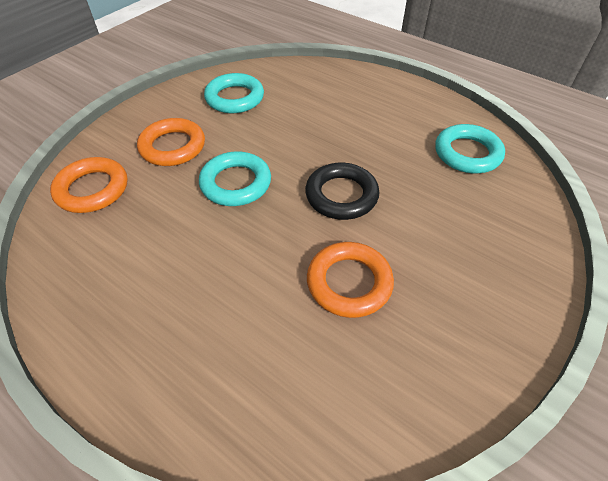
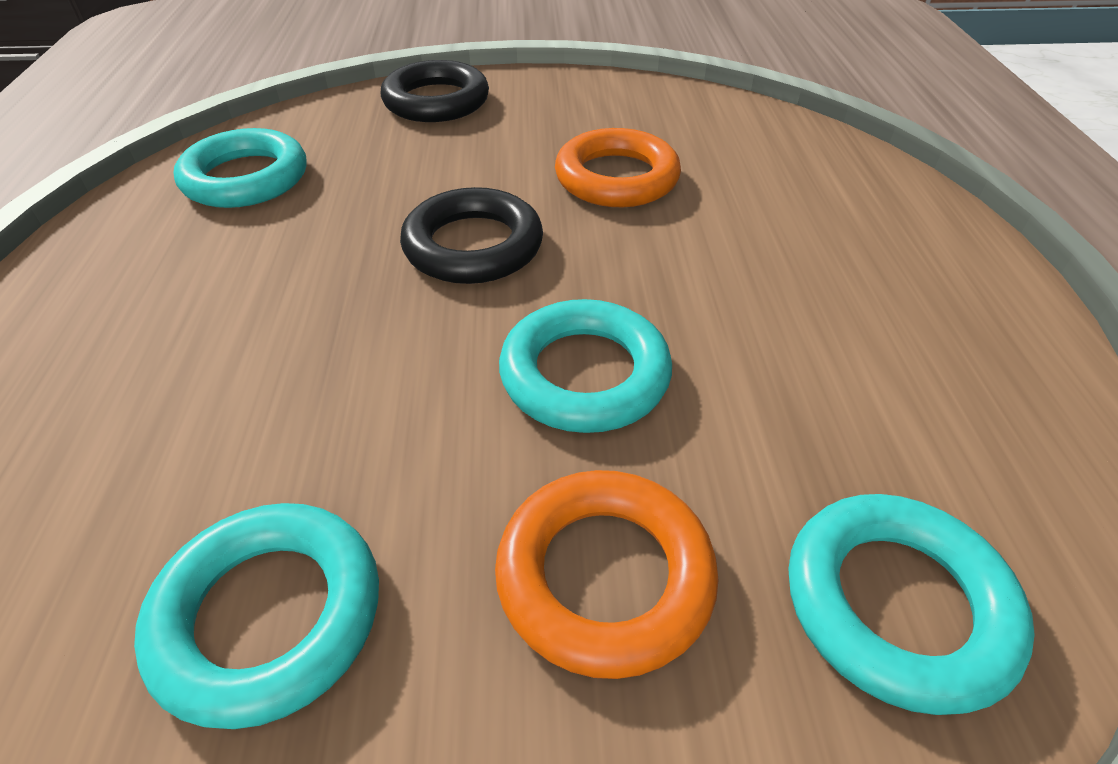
camera: 130 degrees left, 5 degrees down
(92, 189) = (896, 605): orange ring -> turquoise ring
(518, 258) = (436, 101): none -> black ring

